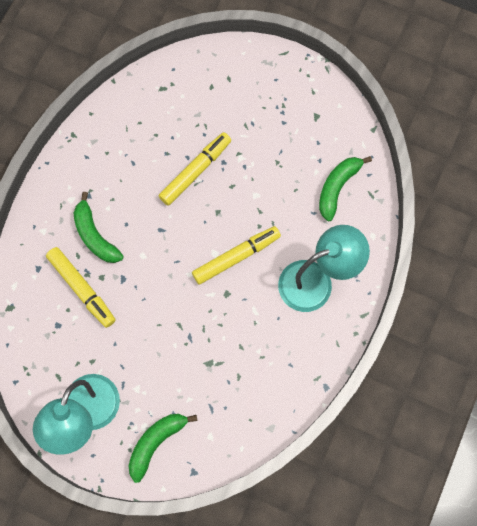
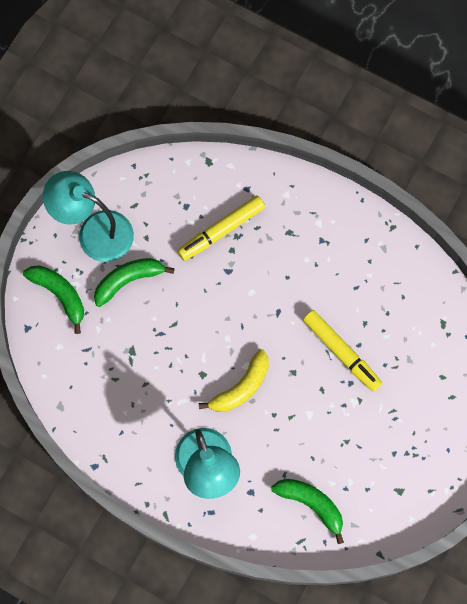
camera: 95 degrees right, 0 degrees up
(95, 235) = (277, 245): green banana -> green banana (128, 280)
(236, 257) = (241, 387): yellow marker -> yellow banana

